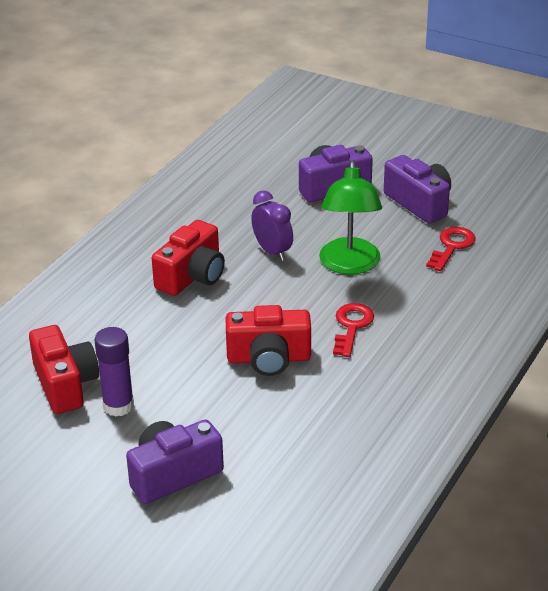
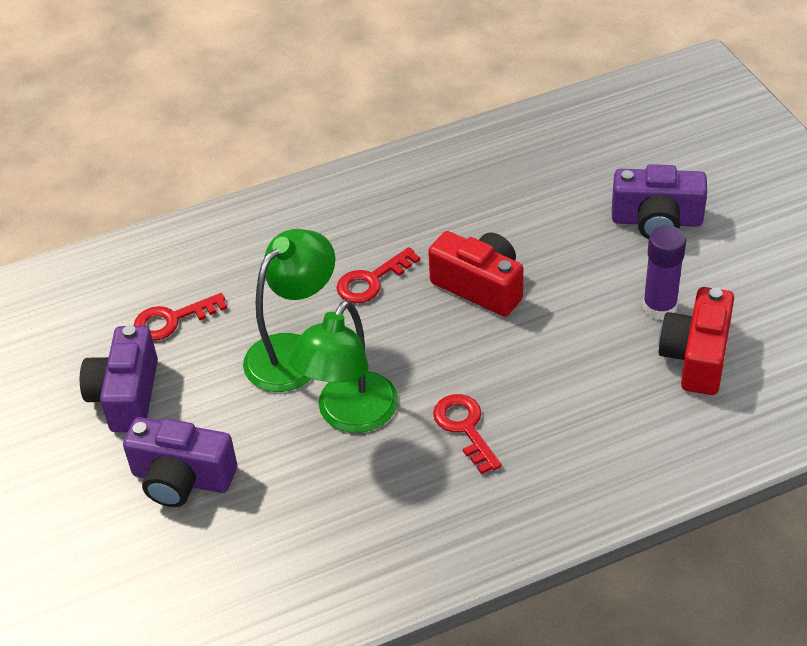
camera: 140 degrees left, 10 degrees up
(192, 276) = (465, 428): red camera -> red key
(272, 251) = (350, 415): purple clock -> green lamp

